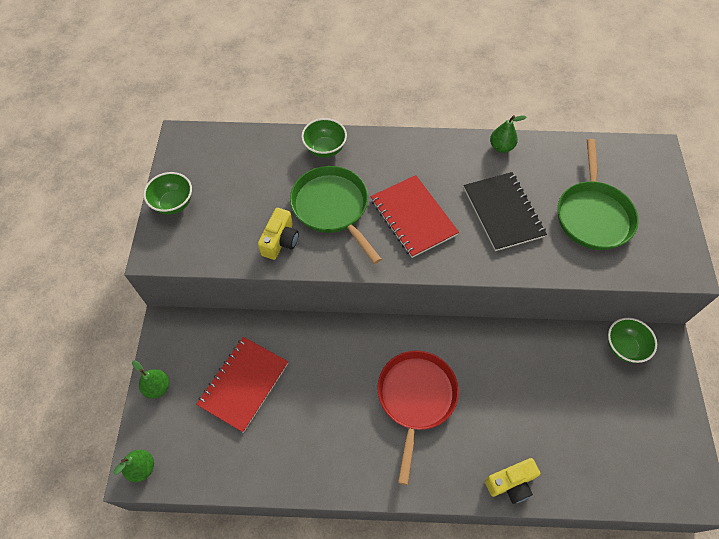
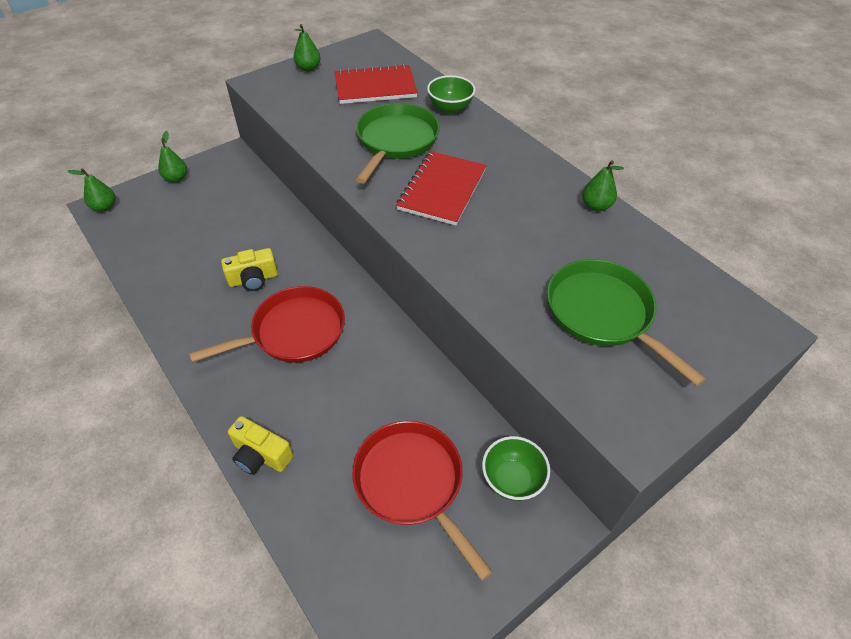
camera: 50 degrees right, 10 degrees down
(173, 204) = (308, 68): green bowl -> green pear
(243, 384) = (216, 219): red notebook -> red notebook (375, 87)
(280, 241) = (332, 131): yellow camera -> yellow camera (253, 279)
(503, 212) = (520, 244): black notebook -> none
(591, 403) = (412, 483): none -> red pan
(593, 215) = (603, 314): green pan -> green pan turned 90 degrees clockwise

